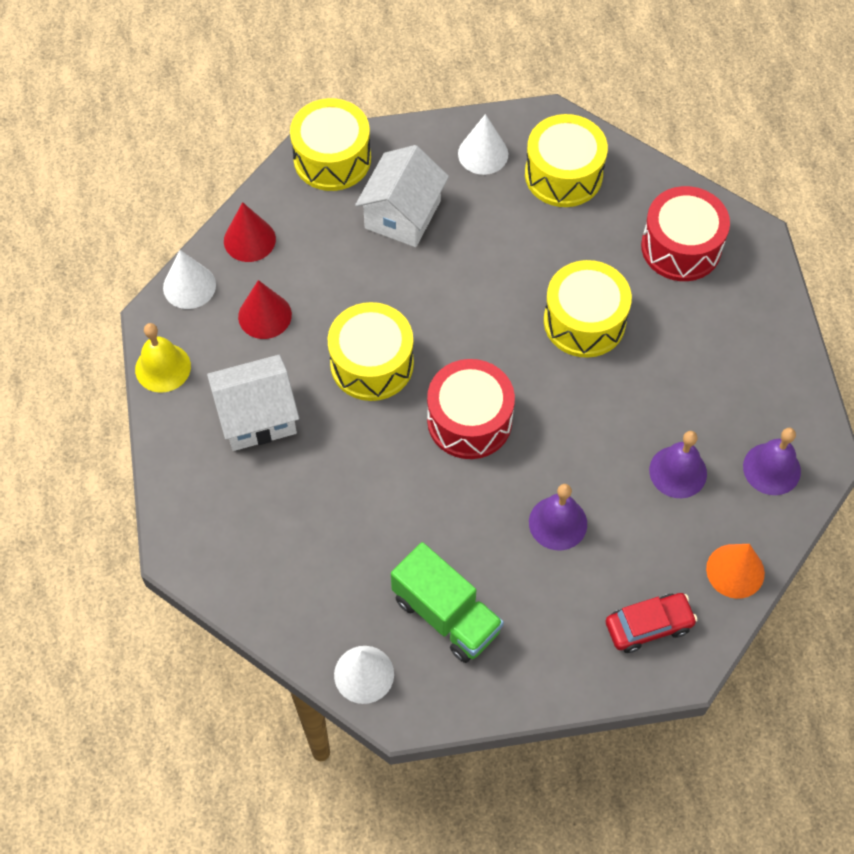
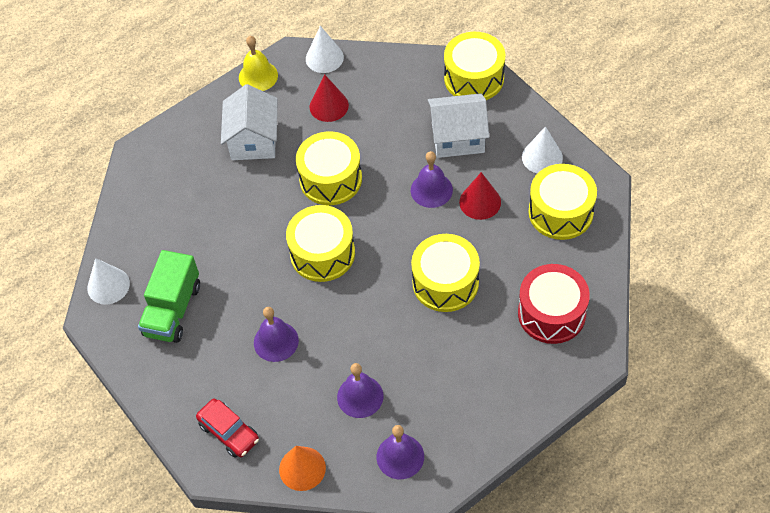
camera: 65 degrees right, 5 degrees down
(249, 240) = (379, 69): red cone -> red cone (480, 202)
(257, 416) = (253, 140): white house -> white house turned 45 degrees clockwise
(455, 274) = (431, 190): none -> purple bell
(469, 420) = (322, 253): red drum -> yellow drum

